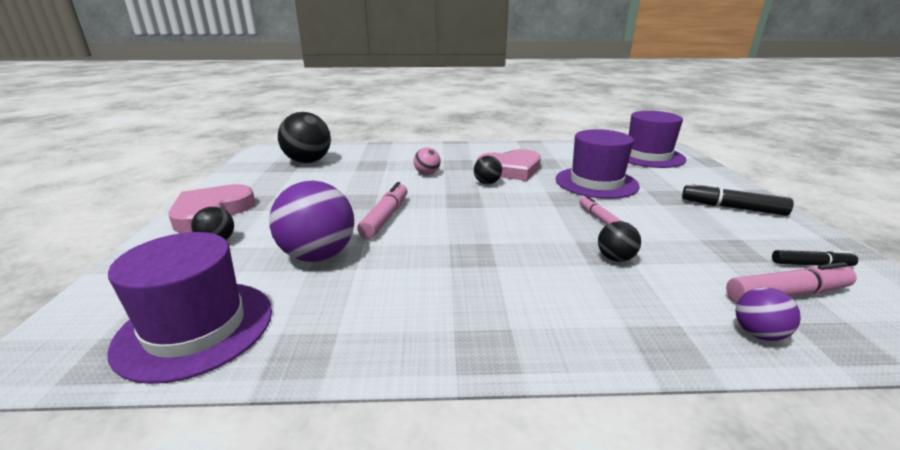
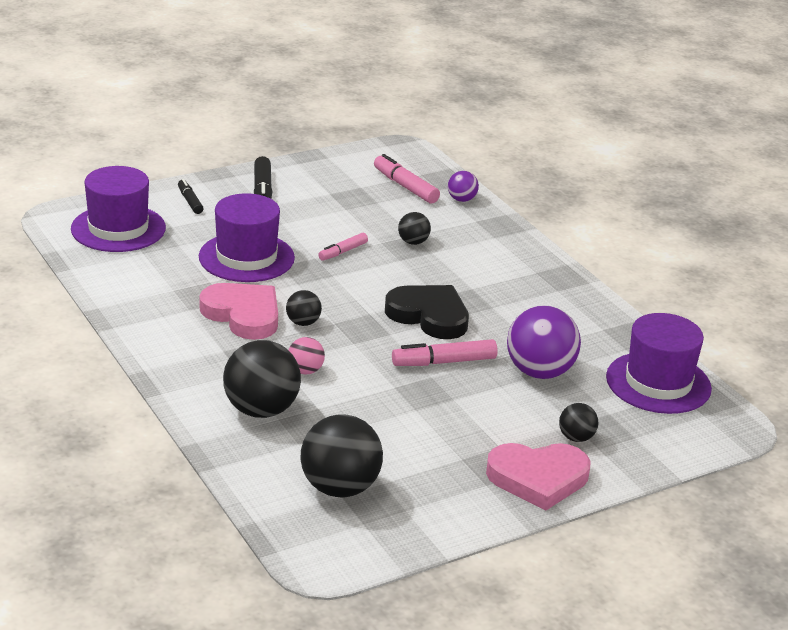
camera: 120 degrees left, 5 degrees up
(400, 158) = (261, 410): none -> black ball
(460, 229) = (429, 316): none -> black heart
(811, 264) = (353, 174): black marker -> black marker (190, 201)

